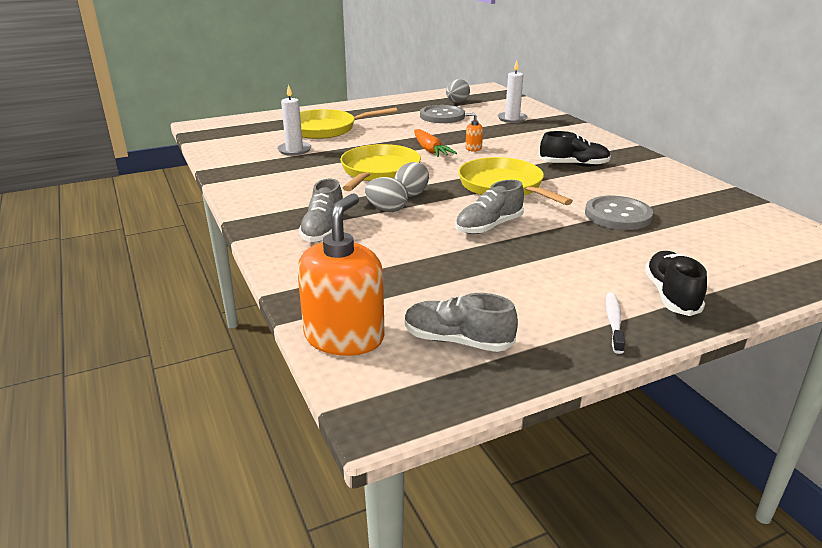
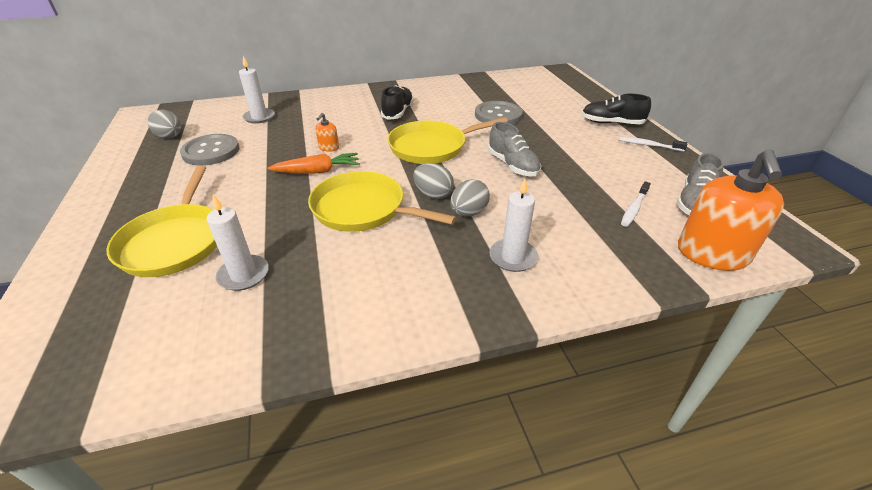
camera: 80 degrees left, 10 degrees up
(323, 230) = (513, 257): grey shoe -> white candle
(344, 337) = (712, 254): orange soap dispenser -> orange soap dispenser turned 105 degrees counterclockwise
(425, 295) = (634, 208): none -> white toothbrush

